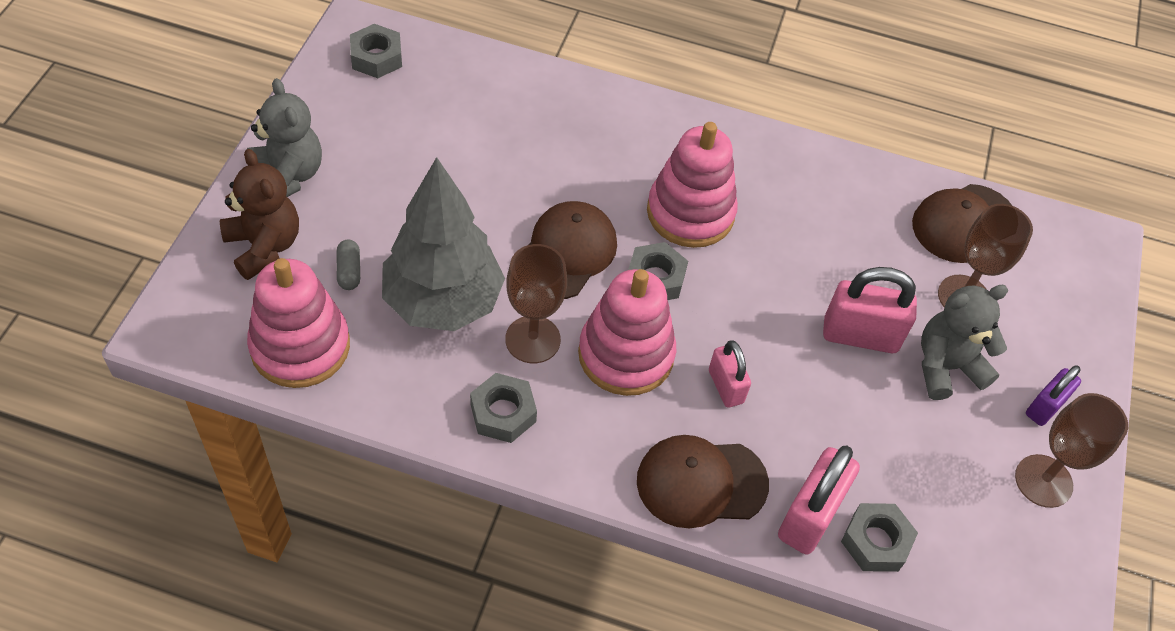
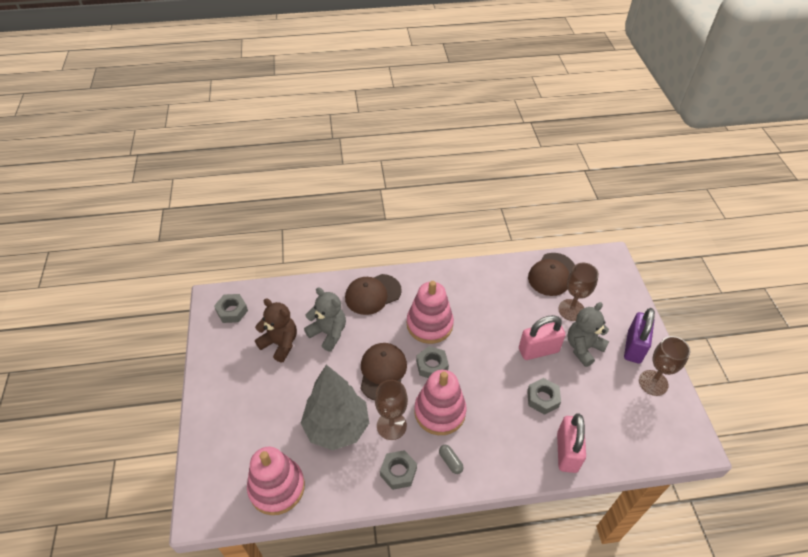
camera: 20 degrees left, 5 degrees down
(264, 246) = (228, 441): brown teddy bear -> brown teddy bear (280, 343)
(288, 176) = (220, 396): grey teddy bear -> grey teddy bear (328, 333)
(349, 271) = (280, 433): grey capsule -> grey capsule (450, 461)
(701, 482) = (510, 460): brown cap -> brown cap (372, 294)
(725, 386) = (494, 405): pink padlock -> none
(876, 542) = (602, 449): grey nut -> grey nut (543, 398)
(1044, 407) = (634, 347): purple padlock -> purple padlock, size x1.63

